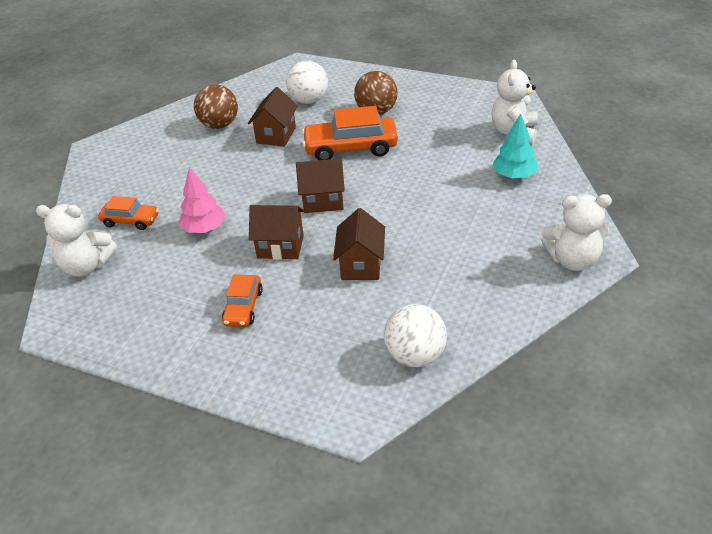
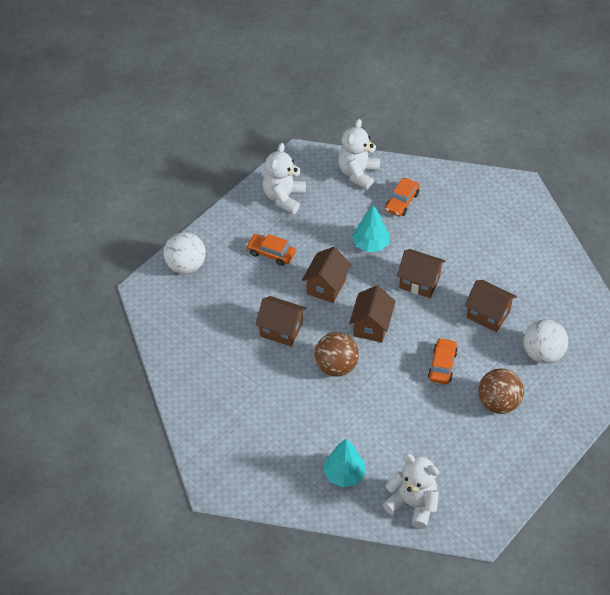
camera: 105 degrees right, 10 degrees up
(204, 228) = (370, 244): pink tree -> turquoise tree
(219, 125) = (524, 276): brown ball -> brown ball (336, 366)
(250, 183) = (419, 282): none -> brown house
(350, 148) = (442, 365): orange car -> orange car, size x0.57
(415, 356) = (178, 335): white ball -> white ball (186, 266)
(573, 260) = (219, 467): white teddy bear -> white teddy bear (284, 197)

